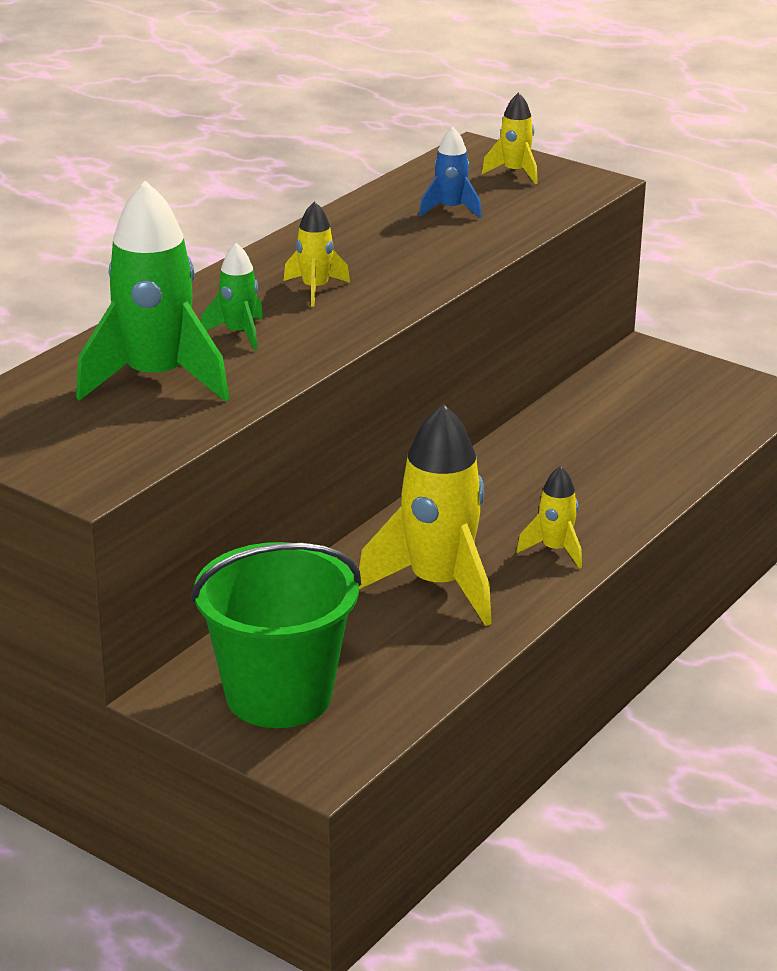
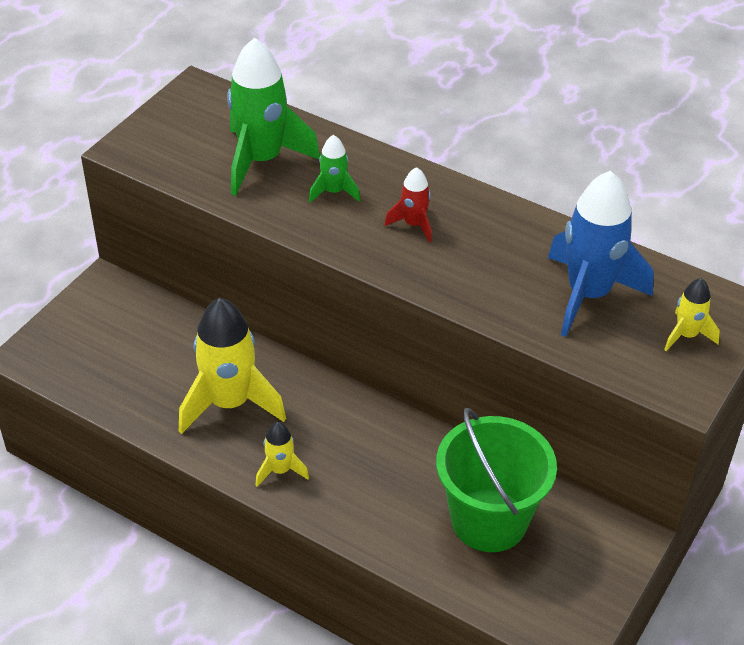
camera: 85 degrees right, 15 degrees up
(279, 695) = (102, 330): green bucket -> green bucket (489, 520)
(315, 289) = (413, 224): yellow rocket -> red rocket
(450, 209) = (588, 295): blue rocket -> blue rocket, size x2.06

